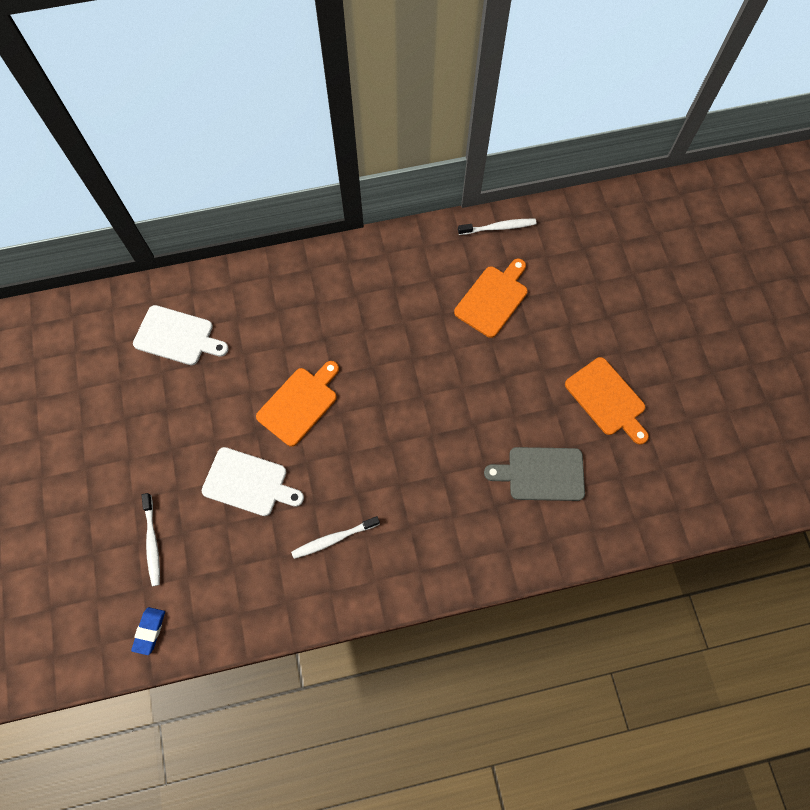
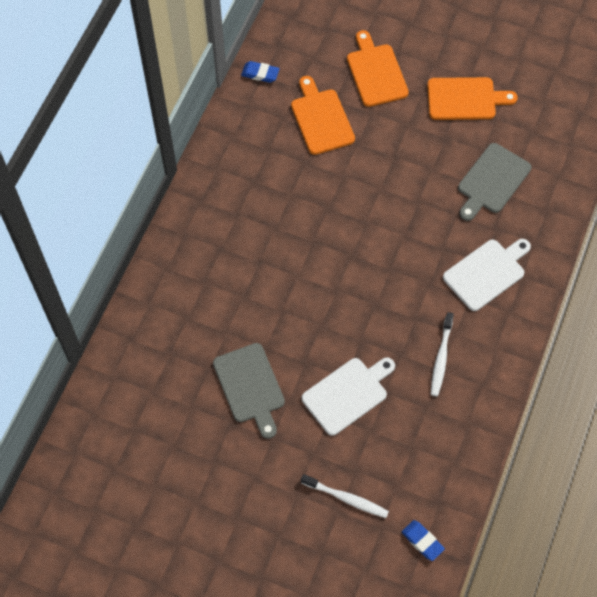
camera: 55 degrees left, 5 degrees down
(177, 336) = (166, 375): white cutting board -> white cutting board (486, 273)
(207, 403) = (250, 386): none -> grey cutting board
(299, 404) = (305, 315): orange cutting board -> orange cutting board (376, 73)
(498, 227) = (260, 74): white toothbrush -> blue eraser

